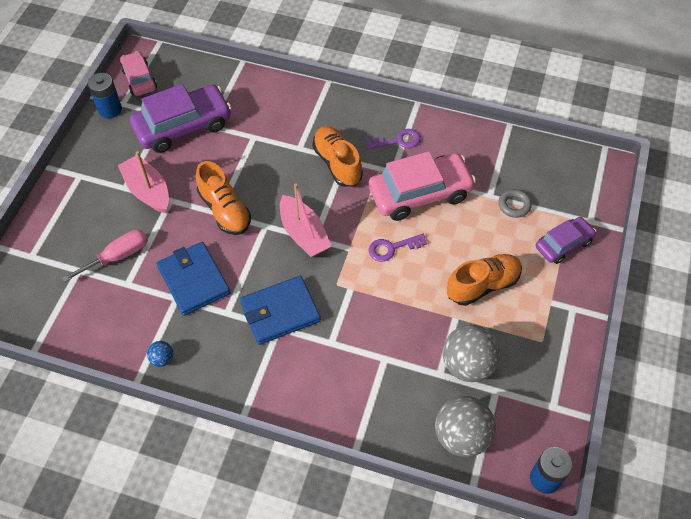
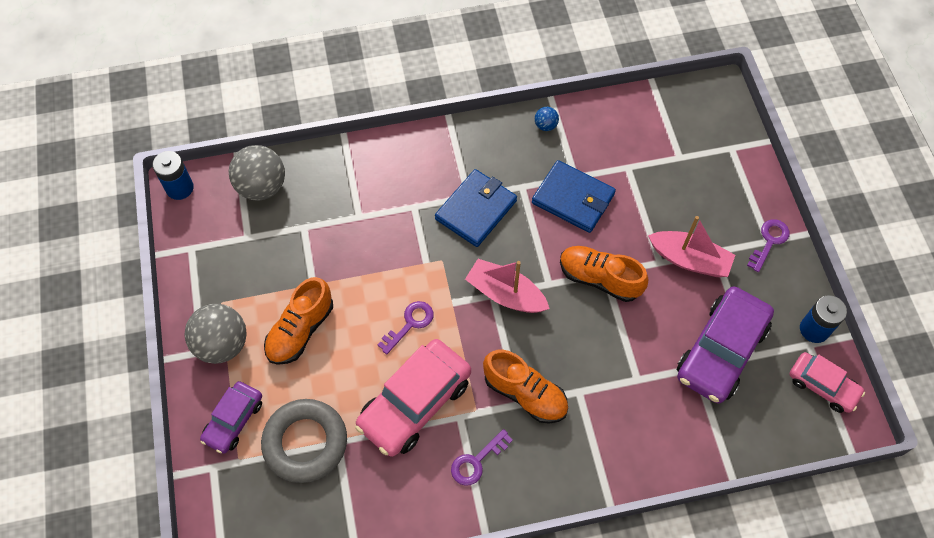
camera: 150 degrees right, 5 degrees up
(79, 175) = (769, 241): none -> purple key
(118, 256) = (658, 185): pink screwdriver -> none
(467, 364) = (282, 247): grey ball -> grey ball (222, 344)
(514, 205) = (305, 443): grey ring -> grey ring, size x2.10

